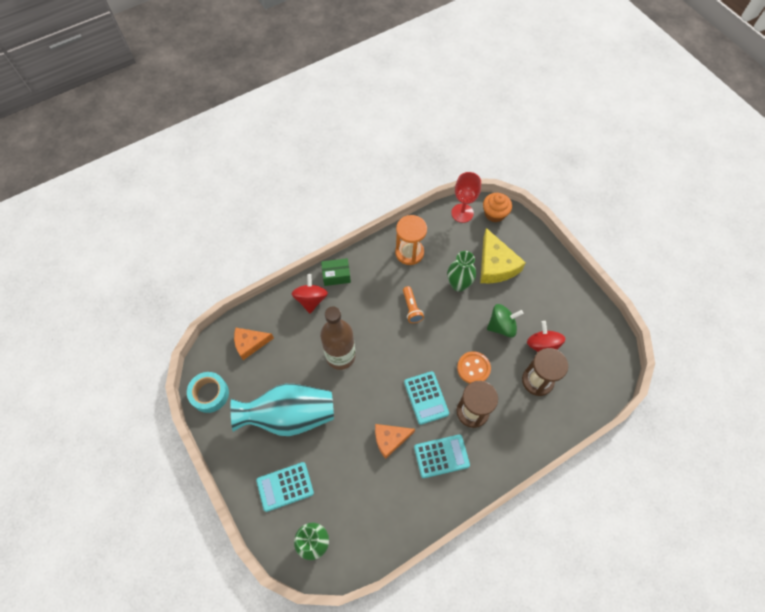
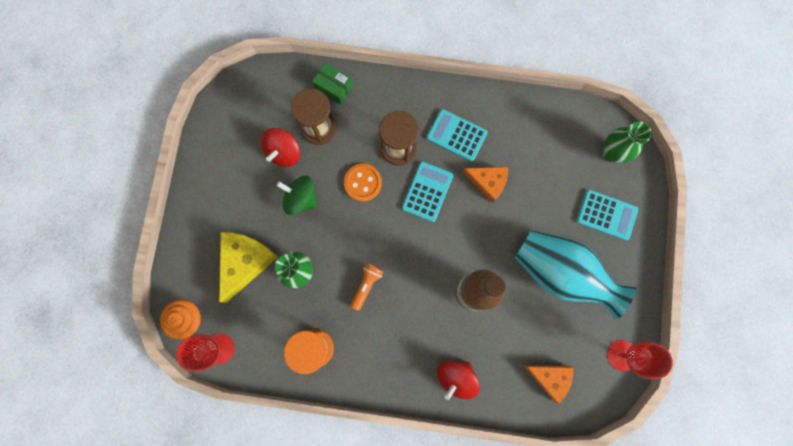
camera: 140 degrees left, 15 degrees up
(210, 394) = (622, 355): turquoise tape -> red goblet
(336, 275) = (410, 384): green box -> green box (334, 87)

